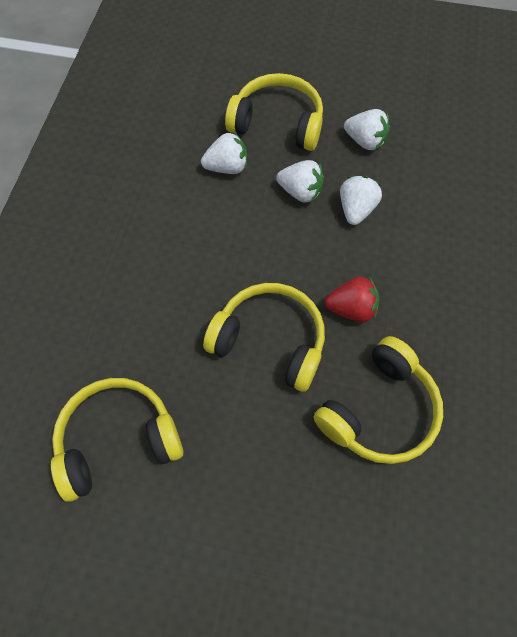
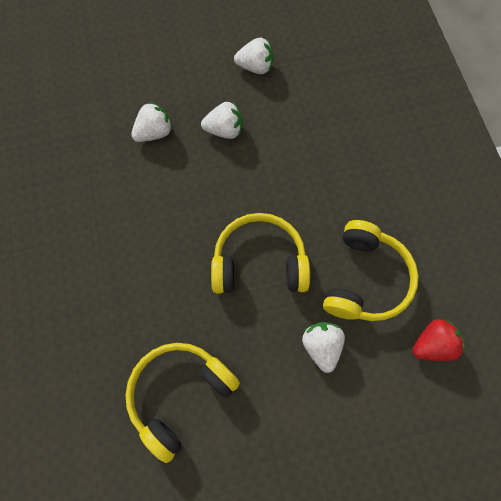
camera: 25 degrees left, 5 degrees up
(277, 123) = (177, 78): yellow headphones -> none
(351, 309) = (309, 209): red strawberry -> red strawberry (432, 345)
(356, 209) = (275, 127): white strawberry -> white strawberry (321, 346)

